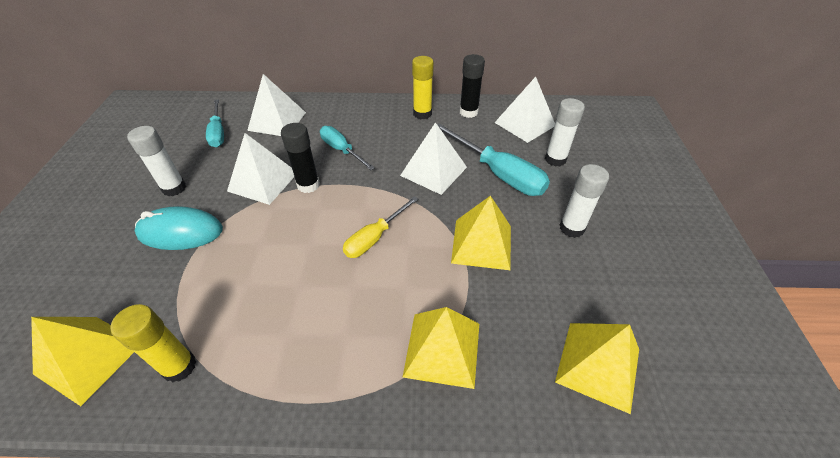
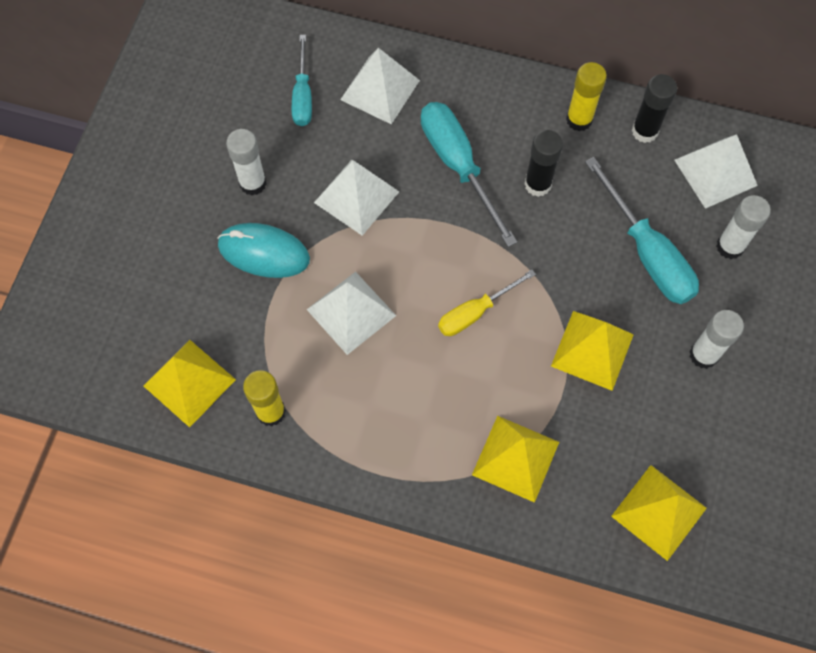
camera: 15 degrees right, 20 degrees up
(308, 185) = (410, 216): black glue stick -> black glue stick (538, 184)
(341, 150) = (458, 165): turquoise screwdriver -> turquoise screwdriver, size x1.60
(434, 171) = (567, 229): white pyramid -> white pyramid (351, 312)

